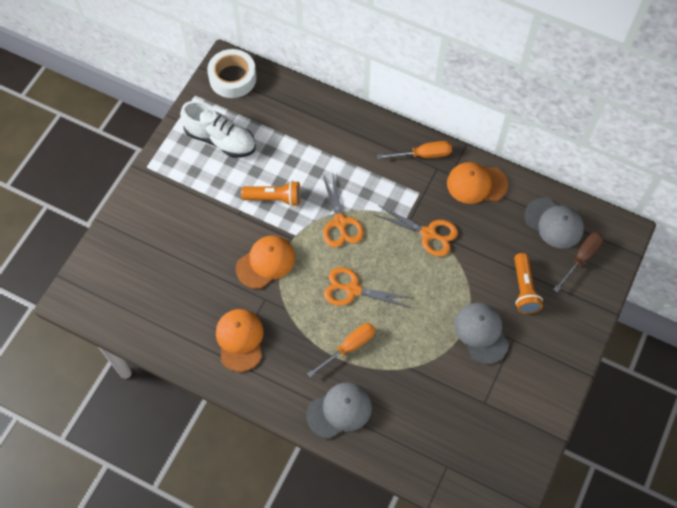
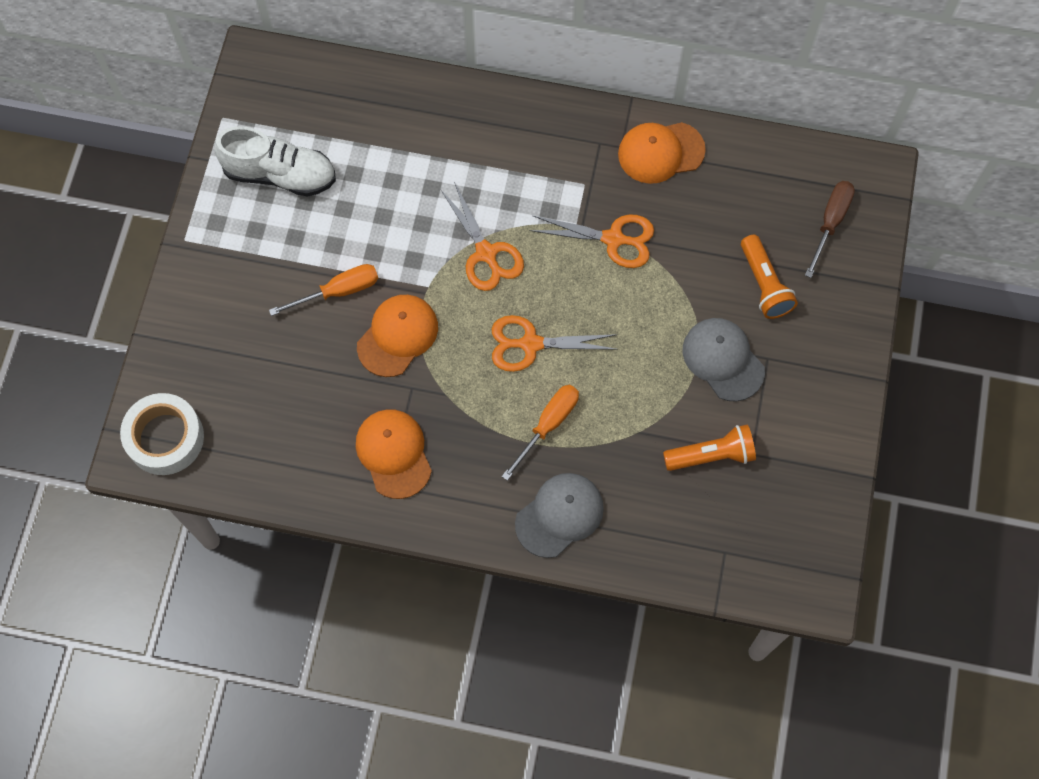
camera: 15 degrees left, 5 degrees up
(232, 78) = (270, 79): white tape -> white tape (165, 438)
(274, 198) = (383, 241): orange flashlight -> orange flashlight (711, 455)
(423, 155) = (575, 128): orange screwdriver -> orange screwdriver (338, 291)
(554, 223) = (781, 182): grey cap -> none

